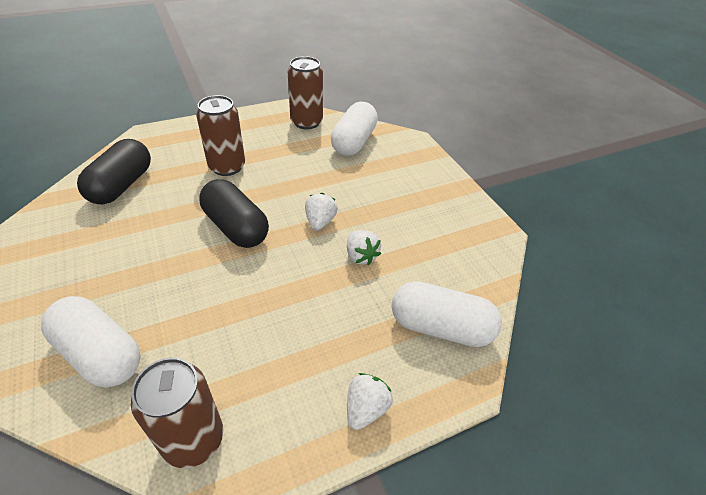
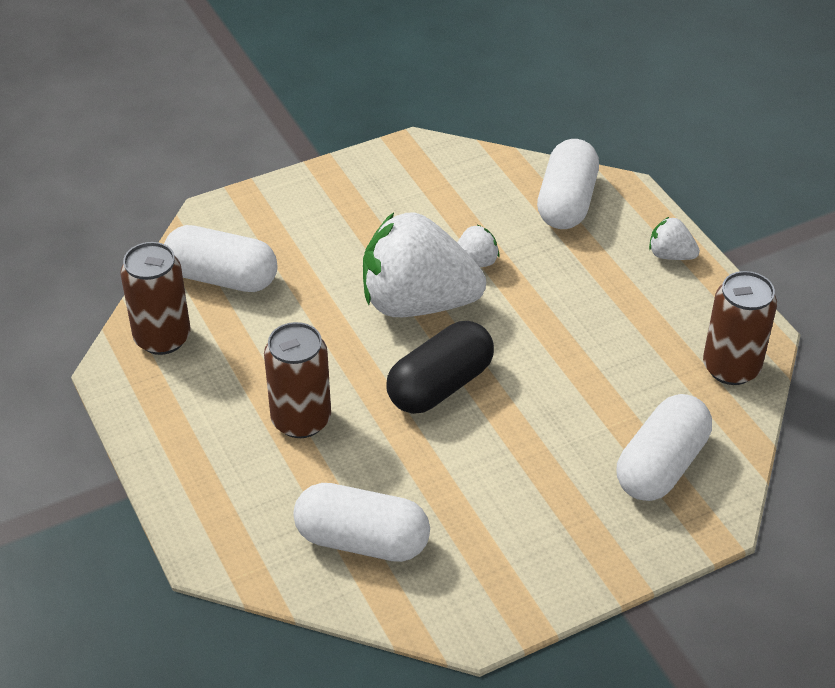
camera: 90 degrees left, 0 degrees up
(122, 185) = (362, 540): black capsule -> white capsule
(320, 222) = (417, 303): white strawberry -> white strawberry, size x2.36

